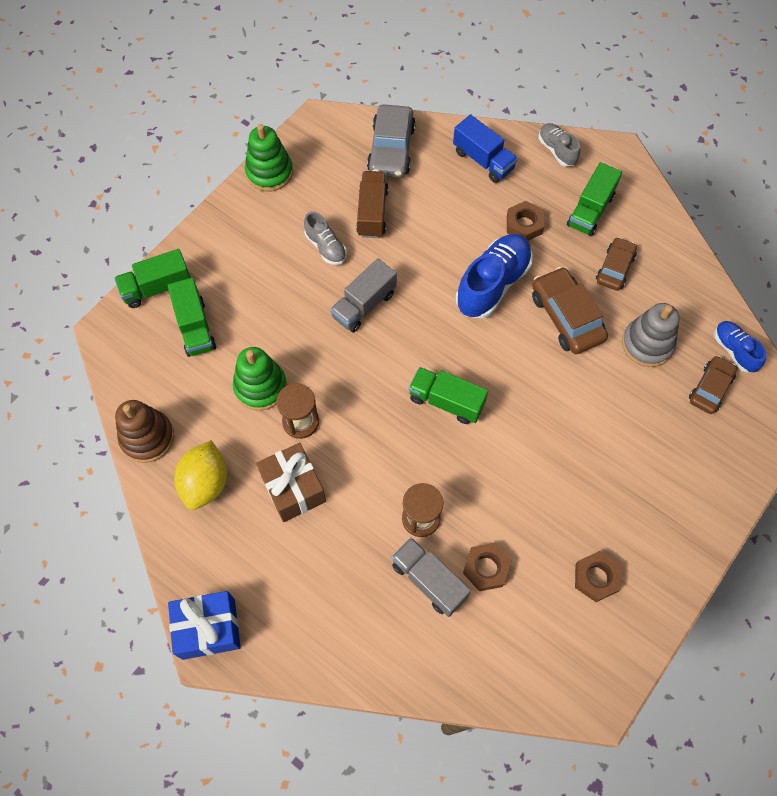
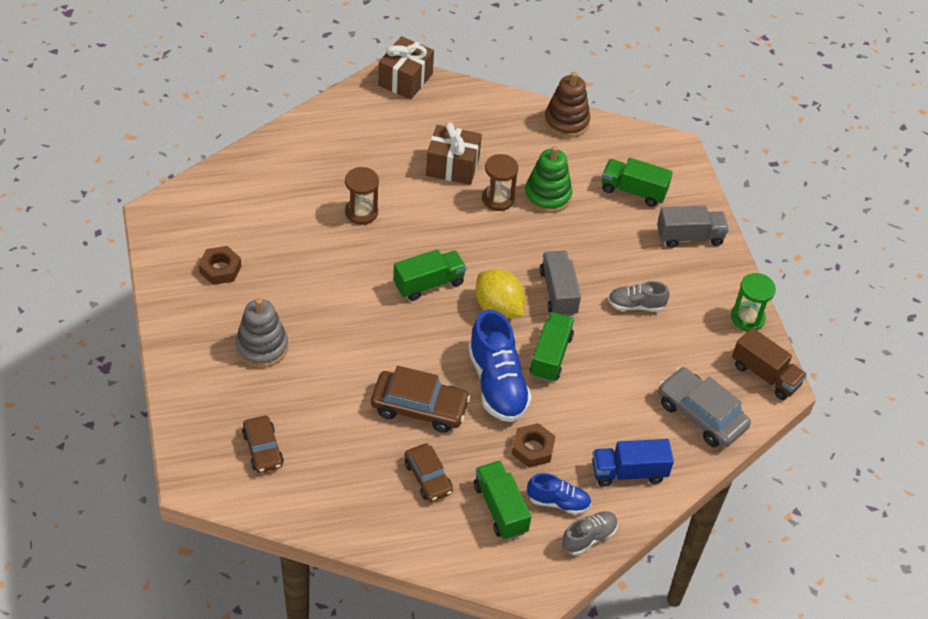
camera: 125 degrees right, 15 degrees down
(157, 288) = (689, 190): green truck -> green truck (550, 356)
(205, 483) = (503, 130): yellow lemon -> yellow lemon (498, 308)
(208, 629) = (405, 80): blue gift -> brown gift
(269, 172) = (747, 318): green stacking toy -> green hourglass
(372, 213) = (643, 356): brown truck -> brown truck (765, 375)
(429, 580) = (318, 189): grey truck -> grey truck (689, 237)
(486, 568) = (292, 220): brown nut -> none
(557, 150) = (588, 537): grey shoe -> grey shoe turned 45 degrees counterclockwise
(647, 344) = (341, 440): grey stacking toy -> grey stacking toy (262, 347)
(734, 350) = (272, 494): blue shoe -> blue shoe (558, 502)

